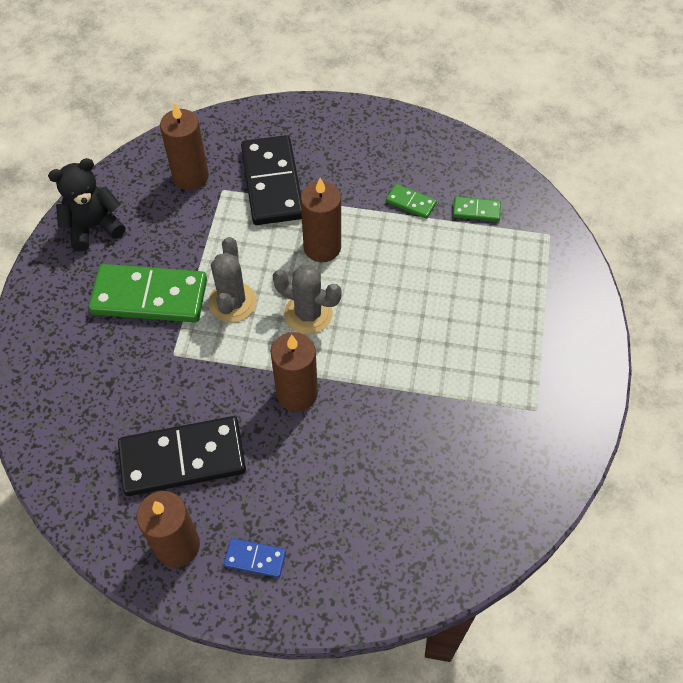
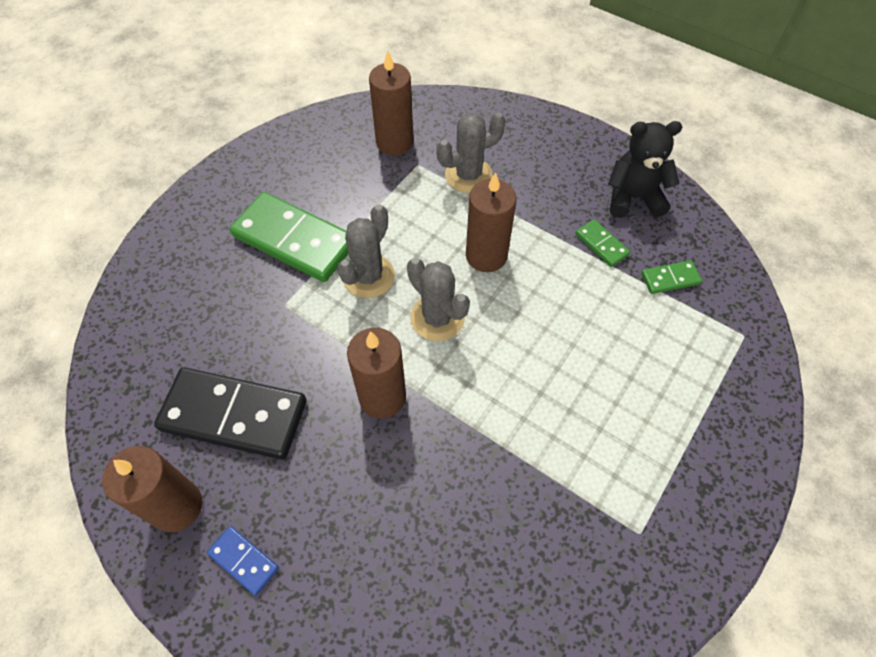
camera: 25 degrees right, 0 degrees up
(93, 227) = (281, 157): black teddy bear -> black teddy bear (633, 198)
(272, 183) = (468, 175): black domino -> grey cactus
(476, 211) = (670, 279): green domino -> green domino turned 45 degrees counterclockwise

